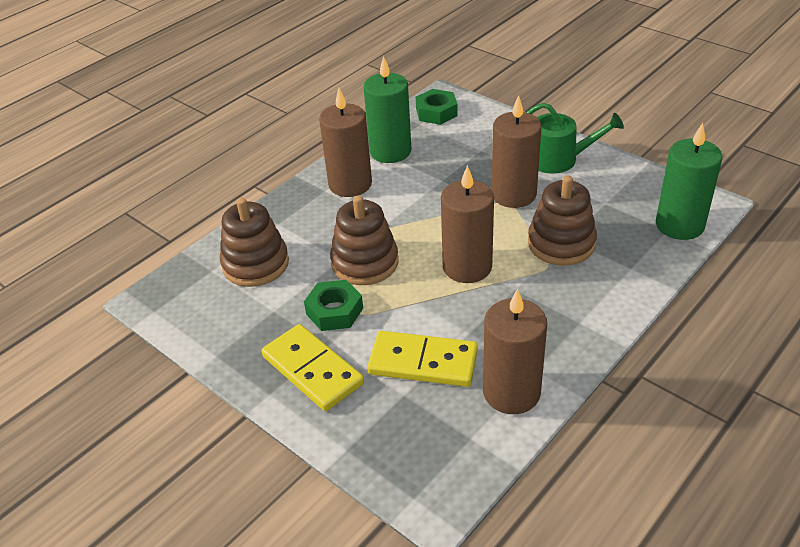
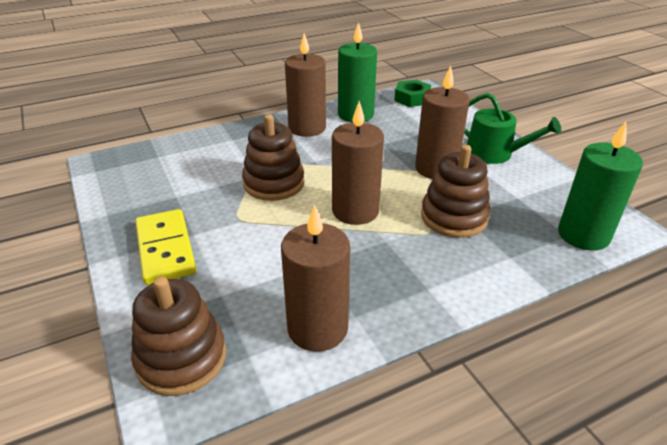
camera: 20 degrees right, 5 degrees down
(255, 264) = (192, 161): brown stacking toy -> brown stacking toy (181, 358)
(334, 311) = (221, 211): green nut -> none
(423, 362) = (258, 274): yellow domino -> none

